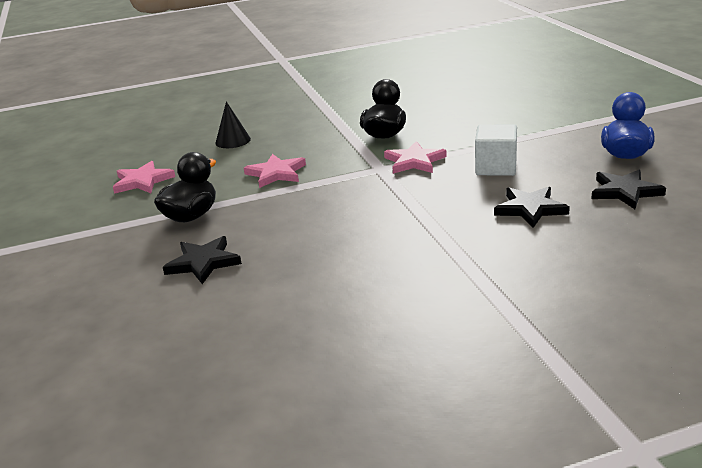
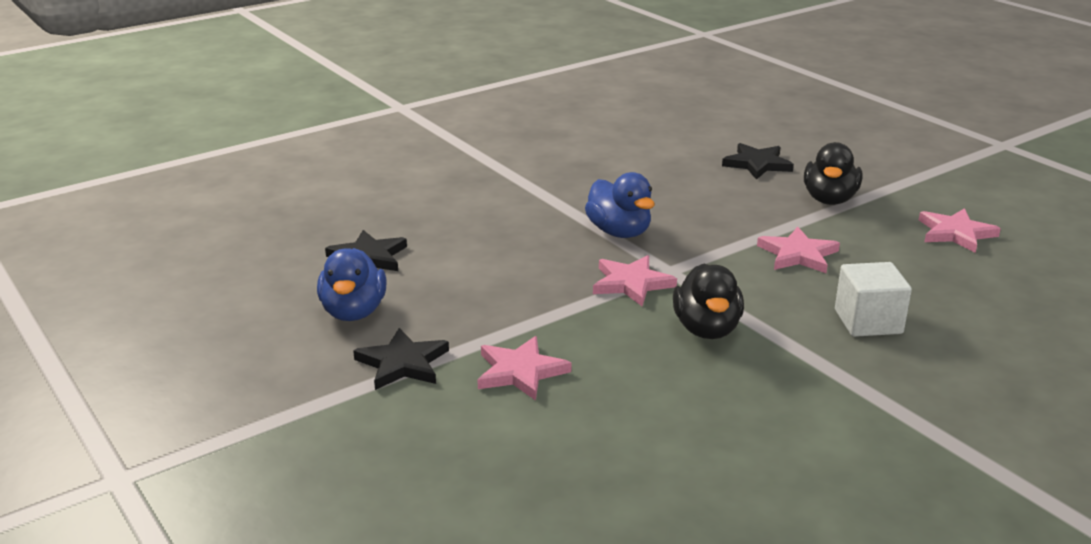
camera: 160 degrees right, 0 degrees up
(233, 141) = (932, 304): black cone -> none
(398, 199) = (619, 232): none -> blue duck
(496, 167) = (521, 281): white cube -> white cube (868, 322)
(510, 121) = (520, 372): none -> pink star
(530, 209) = (472, 231): black star -> black star (402, 363)

